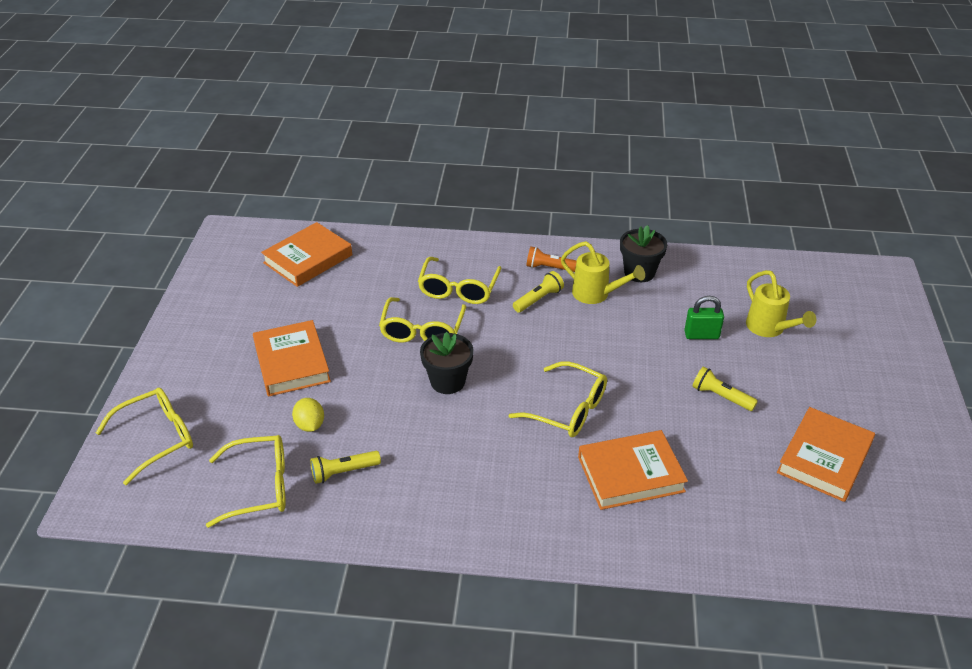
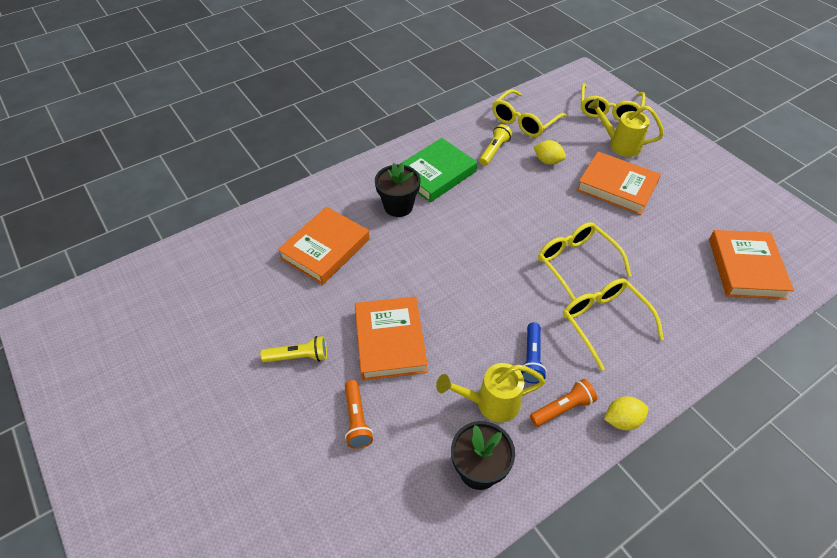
camera: 140 degrees right, 10 degrees up
(437, 485) = (436, 174): none -> green book
(447, 381) = (508, 237): black flower pot -> black flower pot (398, 206)
(521, 245) = (622, 420): none -> yellow lemon
(538, 299) = (531, 358): yellow flashlight -> blue flashlight
(567, 409) = (407, 268): yellow glasses -> none
(701, 335) = (357, 419): green padlock -> orange flashlight
(769, 328) = (295, 479): yellow watering can -> yellow watering can (620, 144)
(824, 458) = (185, 349): orange book -> orange book (390, 341)

